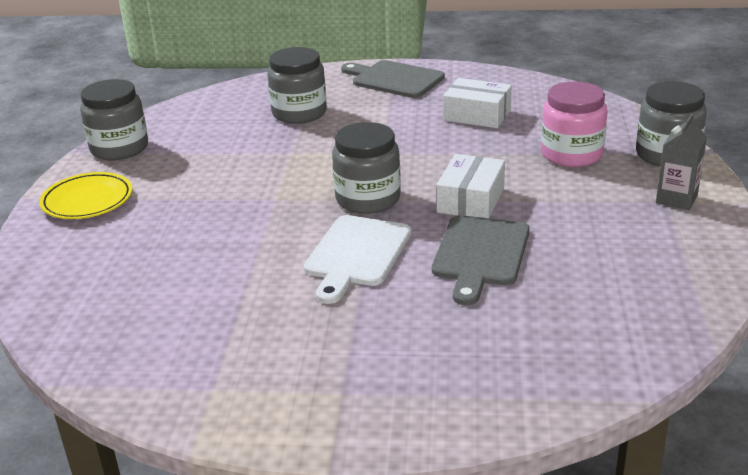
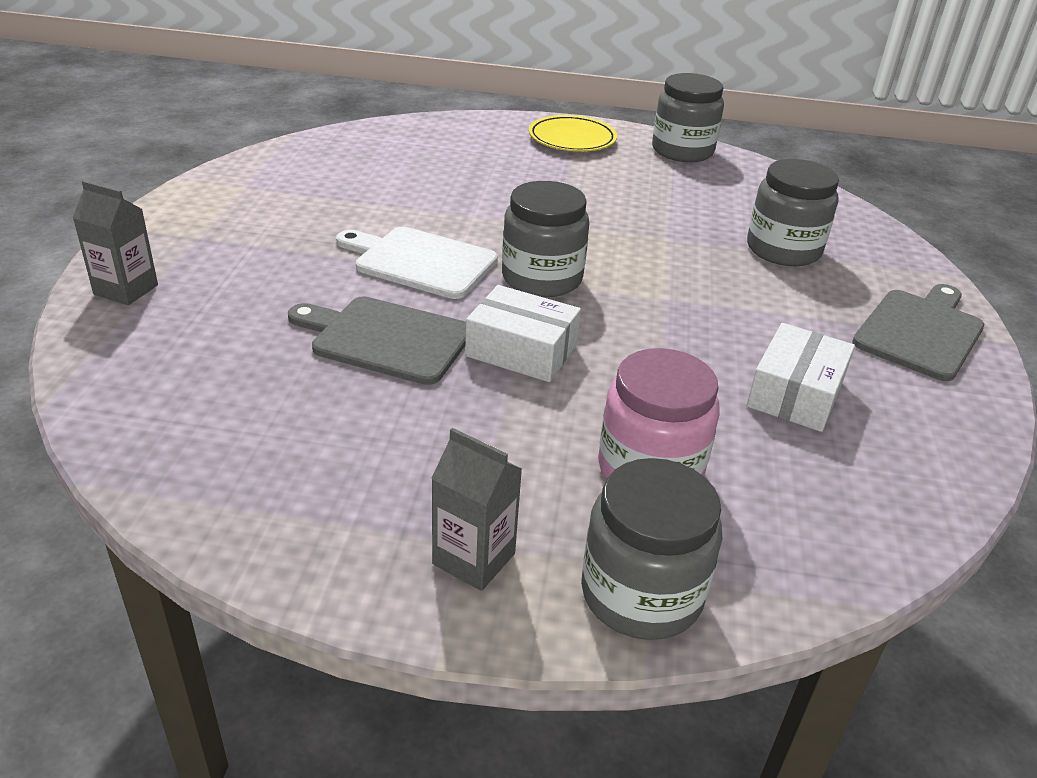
camera: 90 degrees right, 5 degrees up
(458, 411) = (126, 290): none -> grey carton

